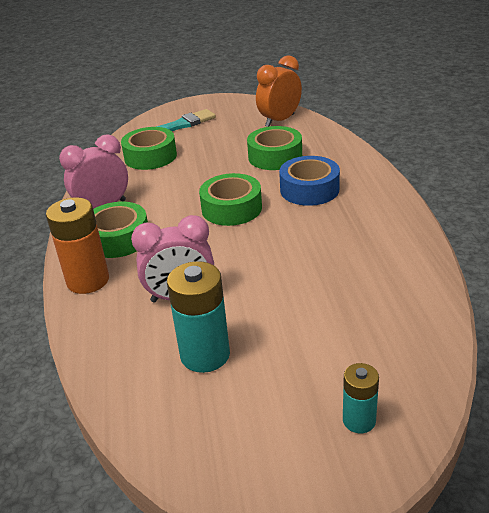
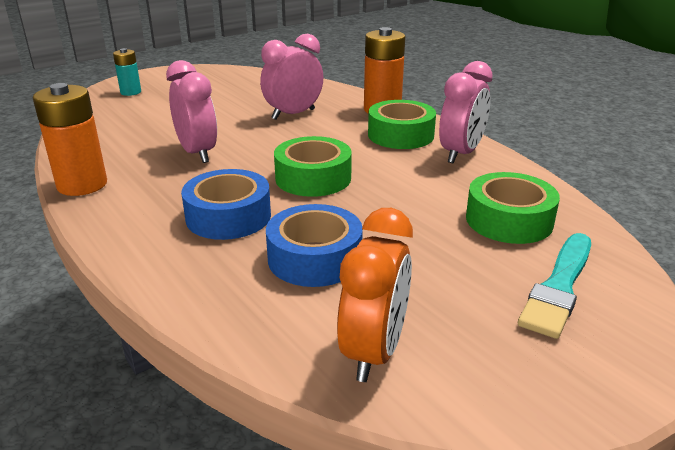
camera: 150 degrees right, 5 degrees down
(205, 355) = (246, 96): turquoise battery -> none
(275, 156) = (314, 258): green tape -> blue tape
(307, 257) = (197, 153): none -> pink clock
(414, 240) = (82, 185): none -> orange battery

